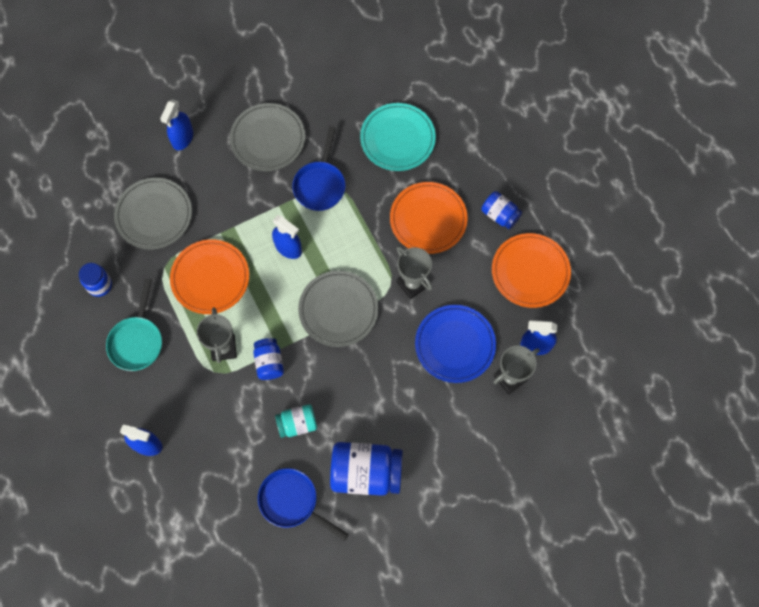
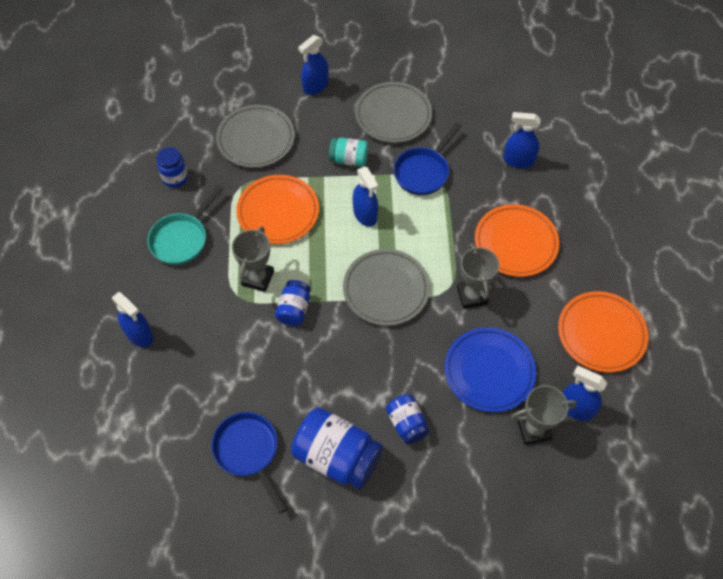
camera: 25 degrees right, 10 degrees down
(297, 424) = (292, 378): turquoise jar -> turquoise jar (349, 159)
(397, 139) = (518, 160): turquoise plate -> blue spray bottle
(500, 215) = (592, 267): blue jar -> blue jar (406, 424)

